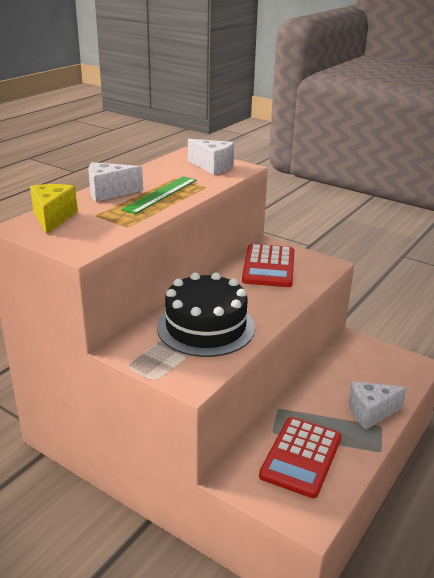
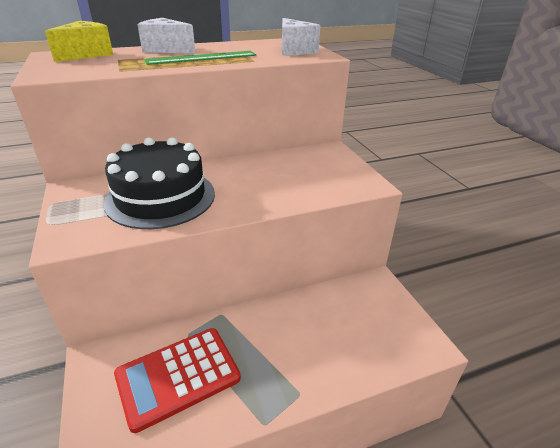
camera: 35 degrees right, 5 degrees up
(269, 267) = (302, 167): red calculator -> none
(370, 412) = (306, 371): white cheese -> none

